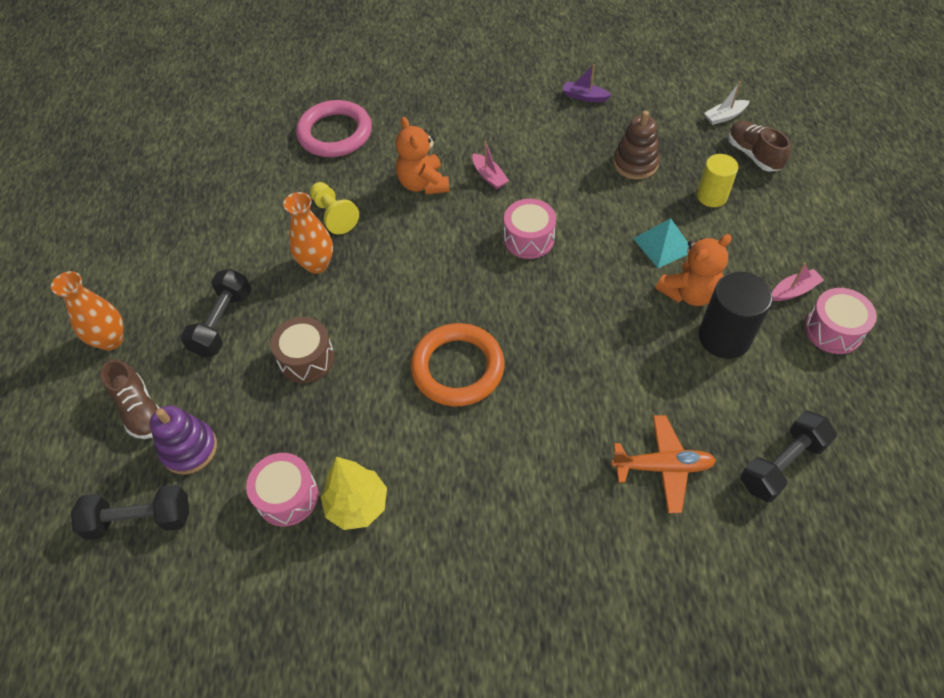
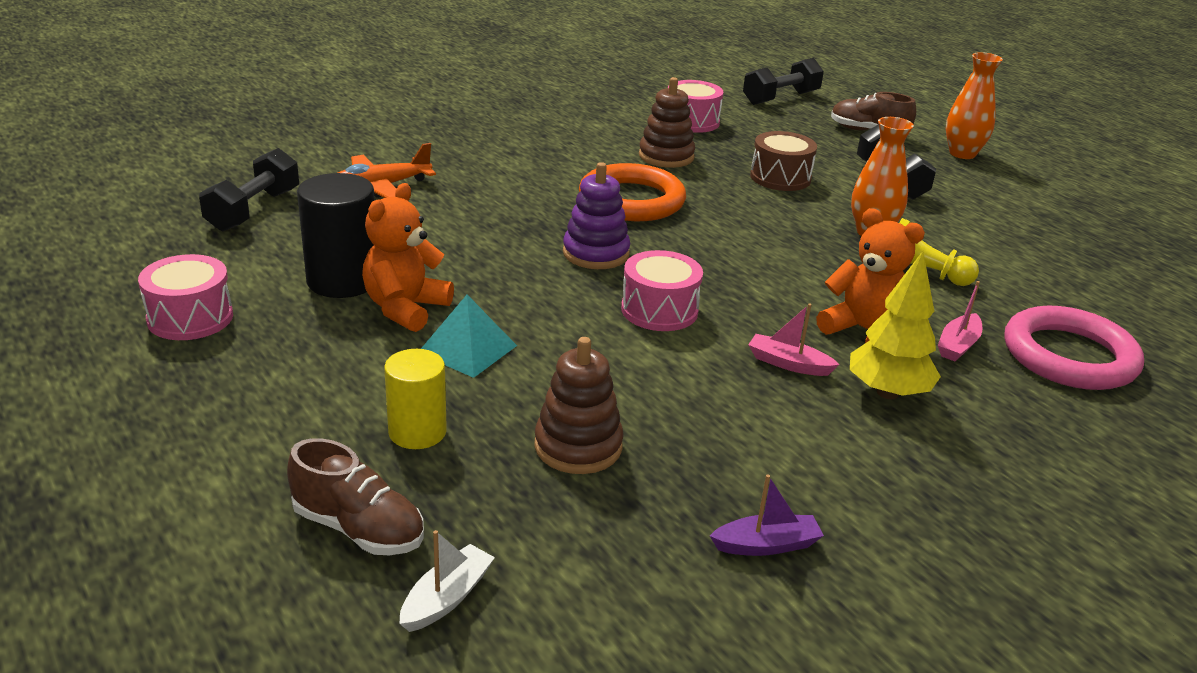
camera: 145 degrees right, 25 degrees down
(189, 449) = (798, 125): purple stacking toy -> purple stacking toy (596, 253)
(357, 505) = (633, 127): yellow tree -> yellow tree (887, 392)
(372, 431) = (666, 156): none -> brown stacking toy
(794, 290) = (251, 345): pink boat -> pink boat (958, 345)

